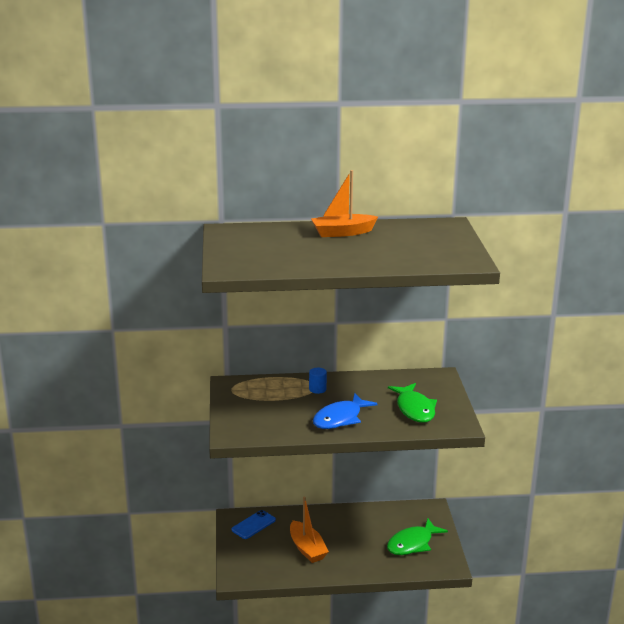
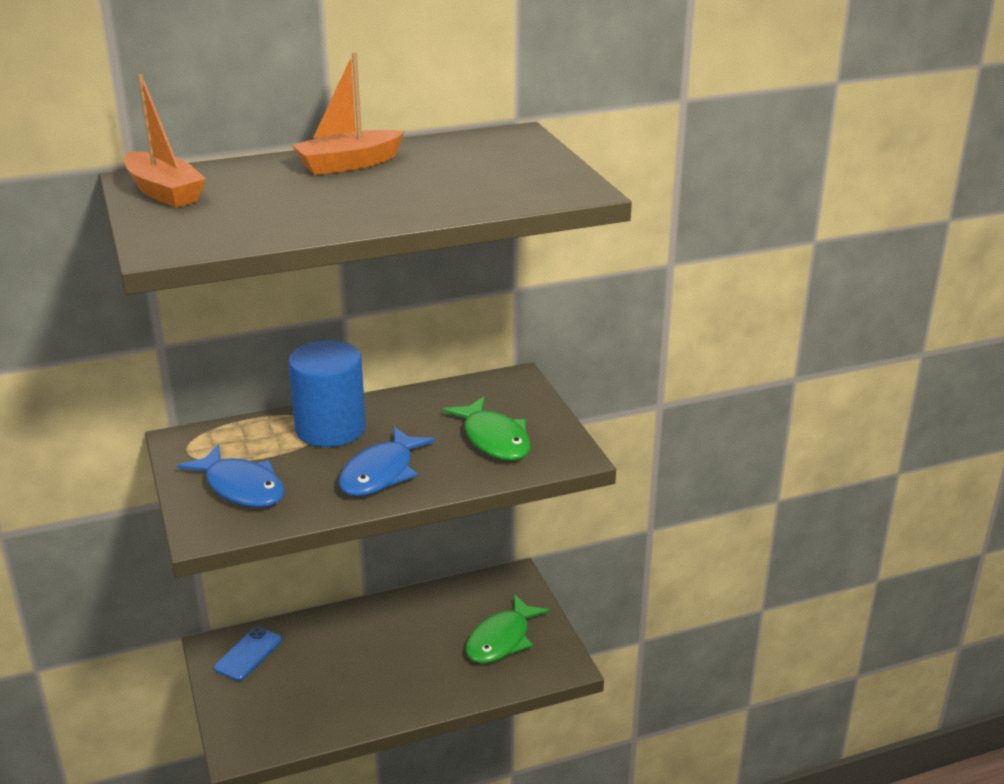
camera: 15 degrees left, 5 degrees up
(257, 414) = (241, 487): none -> blue fish
(307, 548) = (343, 678): orange boat -> orange boat (164, 192)
(317, 389) = (330, 429): blue cylinder -> blue cylinder, size x2.47

